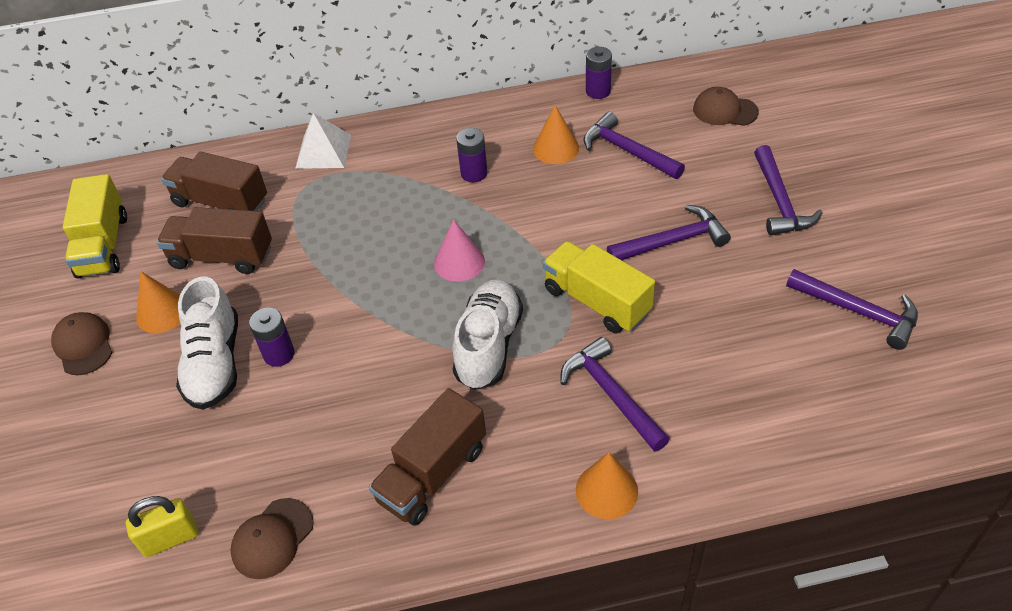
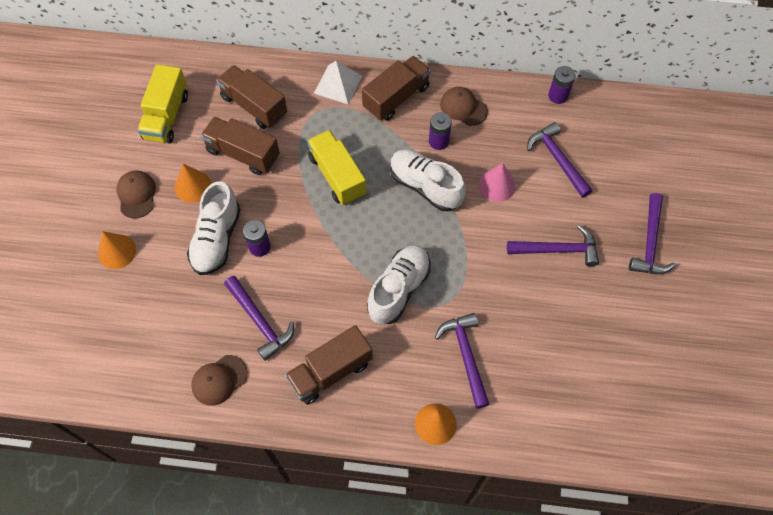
camera: 15 degrees right, 15 degrees up
(170, 539) = (158, 357): yellow padlock -> none
(403, 145) = (396, 97): none -> brown truck
(459, 262) = (402, 215): pink cone -> pink cone (497, 185)
(476, 223) = (425, 186): none -> white shoe
(556, 148) = (506, 139): orange cone -> orange cone (117, 251)
(596, 301) = (484, 280): yellow truck -> yellow truck (337, 176)
(724, 110) = (646, 147): brown cap -> brown cap (463, 107)
(858, 311) = (662, 353): purple hammer -> purple hammer (259, 321)

